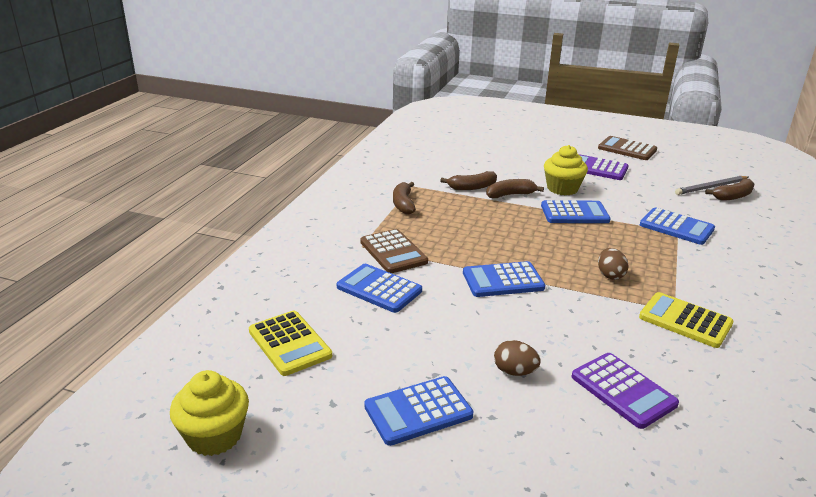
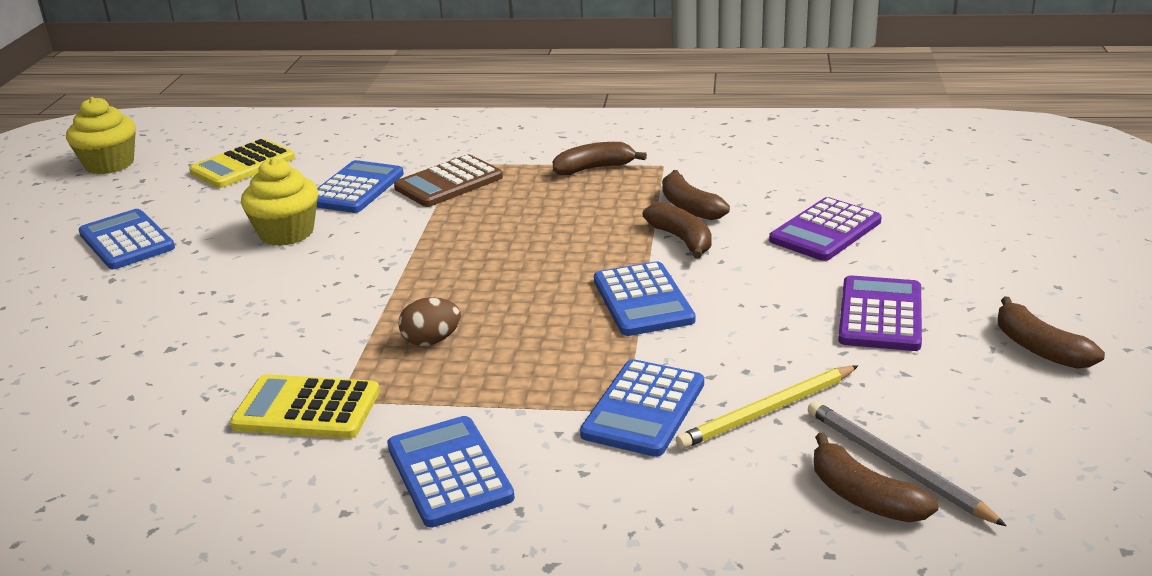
camera: 80 degrees right, 0 degrees up
(503, 280) = (394, 259): blue calculator -> blue calculator (449, 472)
(514, 372) = (187, 285): brown egg -> none
(562, 188) = (744, 283): yellow cupcake -> yellow cupcake (286, 233)
(623, 390) = (144, 357): purple calculator -> purple calculator (825, 231)
(627, 149) = (1039, 348): brown calculator -> brown banana
(675, 202) = (768, 411): none -> yellow pencil
(685, 321) = (306, 409): yellow calculator -> yellow calculator turned 105 degrees counterclockwise

